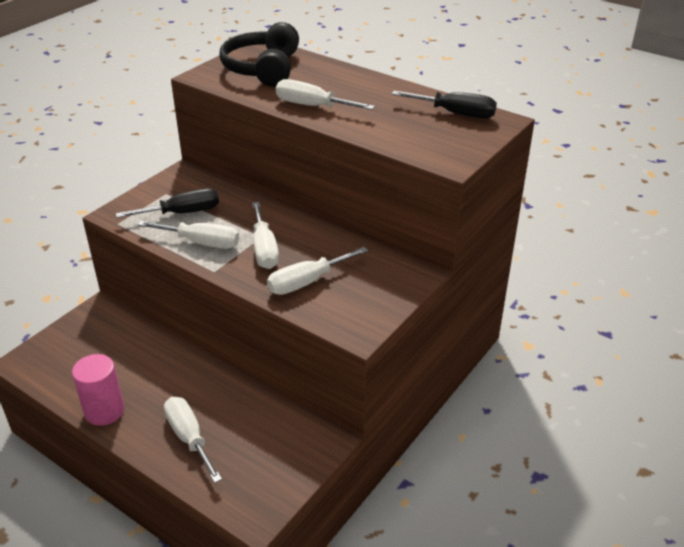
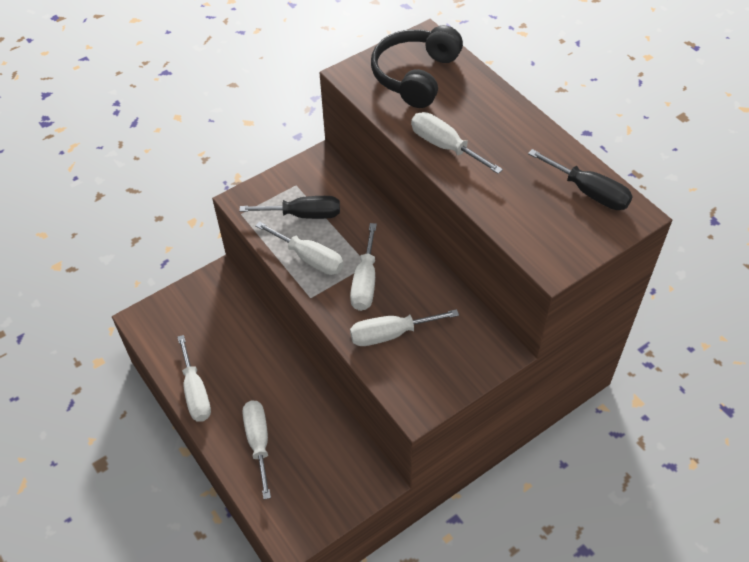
camera: 20 degrees right, 15 degrees up
(104, 411) = (196, 392): pink cylinder -> white screwdriver

